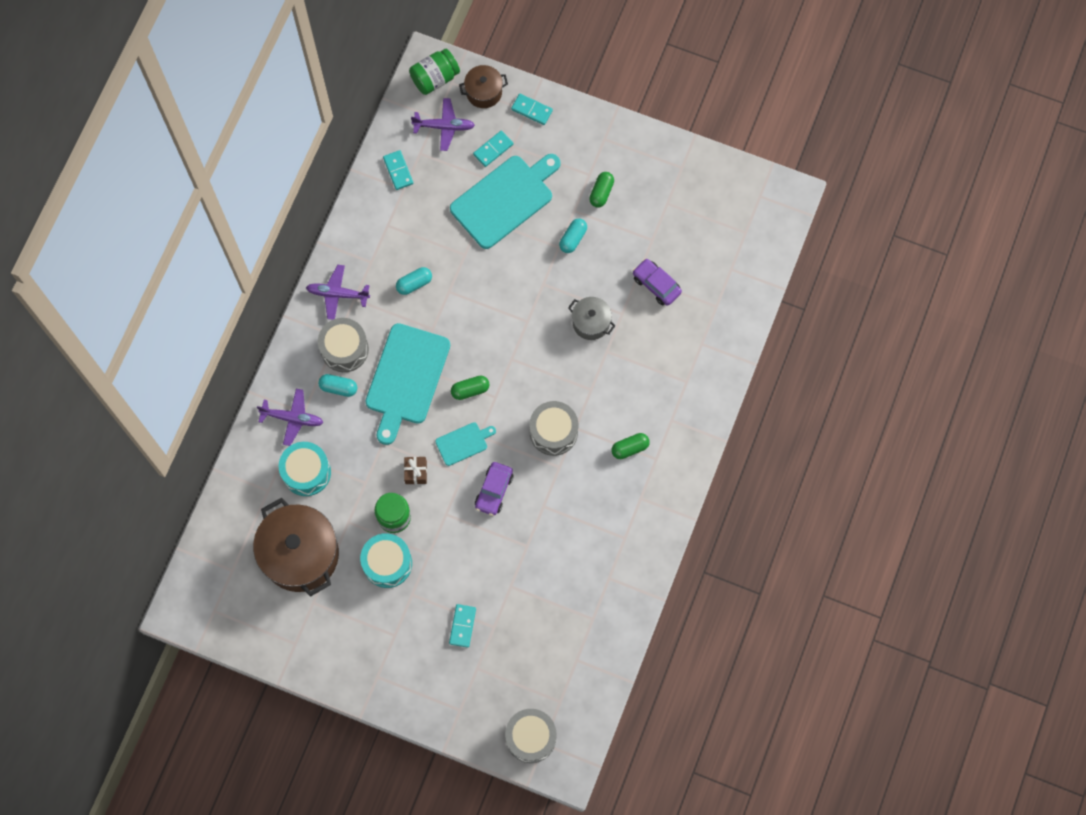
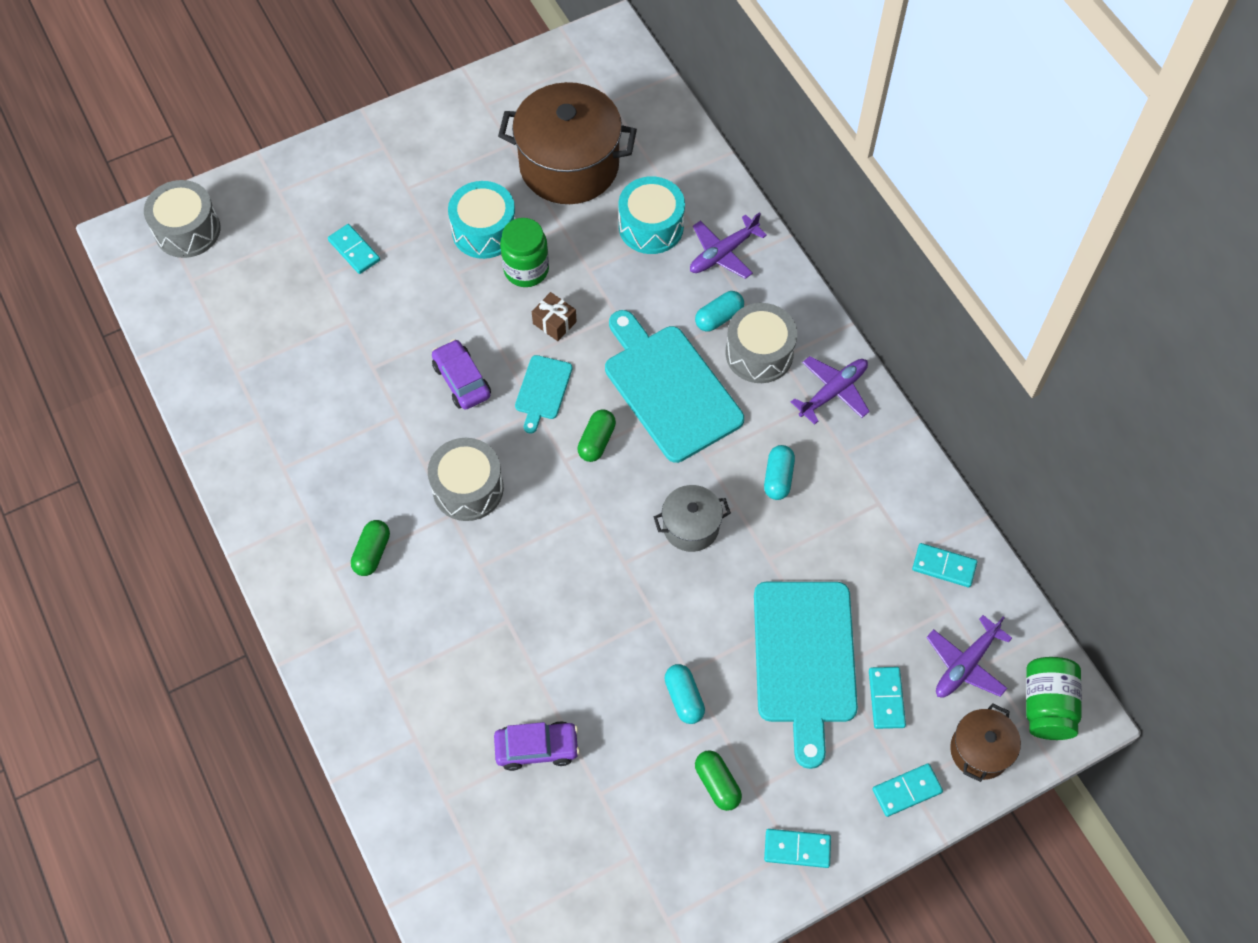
camera: 130 degrees right, 10 degrees down
(591, 323) = (558, 631): grey pot -> grey pot (691, 527)
(601, 137) = (797, 849): none -> turquoise domino

